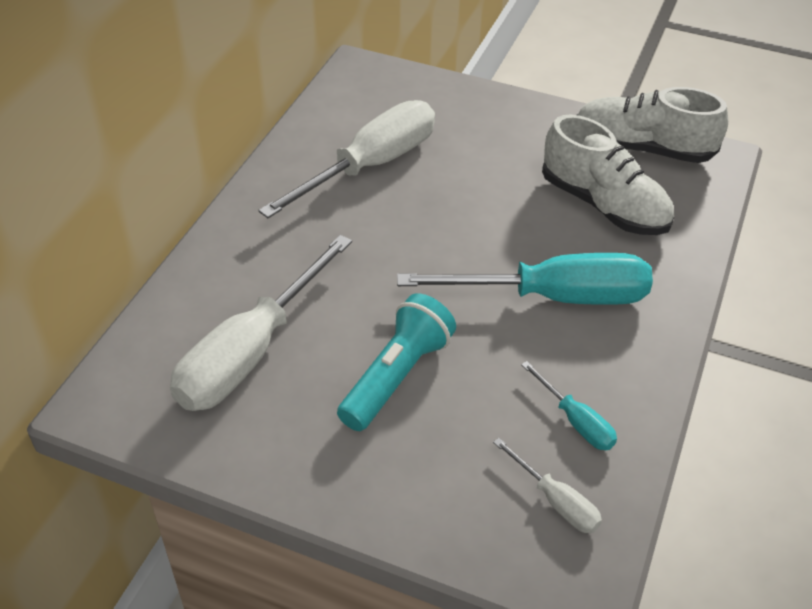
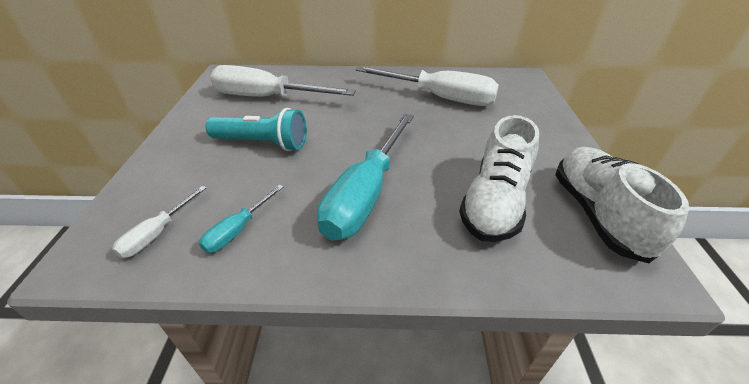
camera: 70 degrees right, 5 degrees down
(553, 297) = (366, 194): turquoise screwdriver -> turquoise screwdriver turned 45 degrees clockwise

